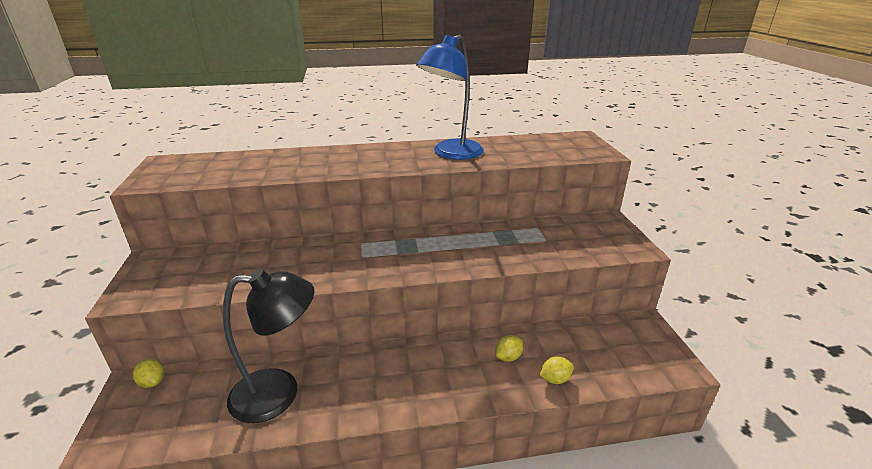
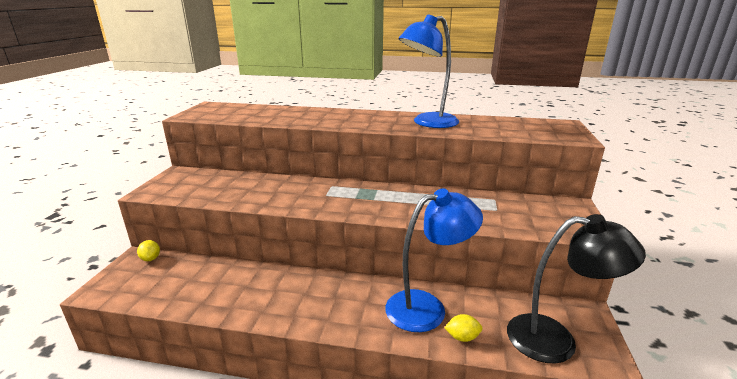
camera: 20 degrees right, 5 degrees down
(279, 393) = (227, 287): black lamp -> black lamp (555, 340)
(508, 357) = (427, 307): yellow lemon -> blue lamp

